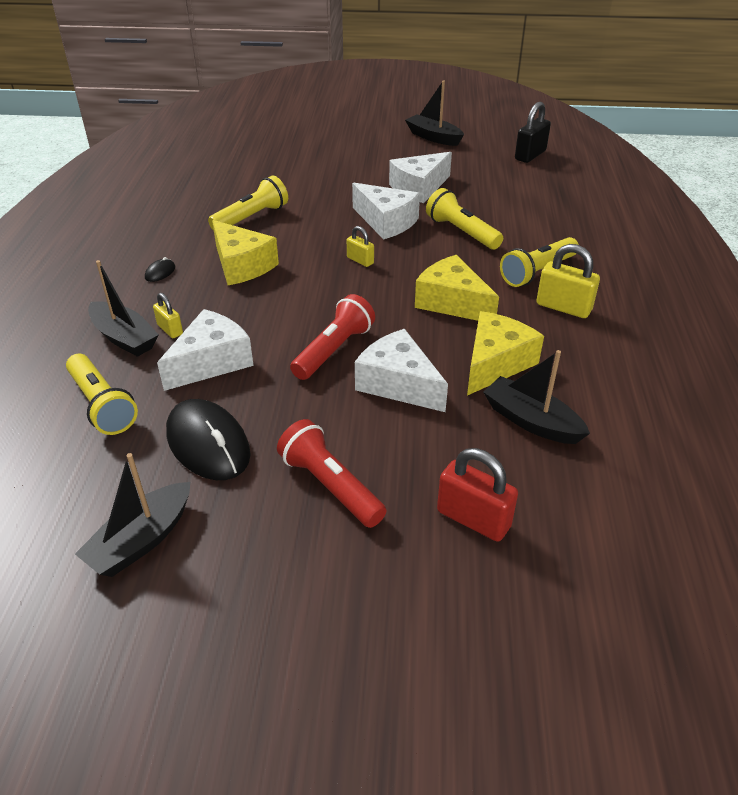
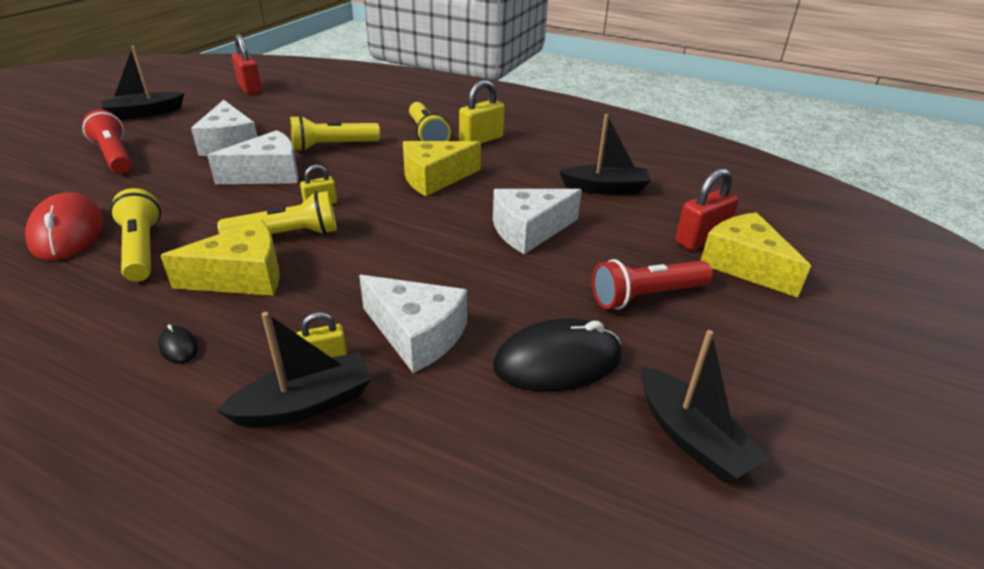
camera: 70 degrees left, 5 degrees down
(102, 405) = (439, 445): yellow flashlight -> yellow flashlight (287, 235)
(211, 362) = (417, 334): white cheese -> white cheese turned 150 degrees clockwise
(254, 186) = (67, 232): none -> red mouse
(334, 350) = (456, 251): red flashlight -> red flashlight (115, 156)
(495, 363) = (530, 183): yellow cheese -> yellow cheese (744, 265)
(530, 155) = (250, 88): black padlock -> red padlock
(531, 421) = (605, 189): black boat -> black boat turned 150 degrees counterclockwise

